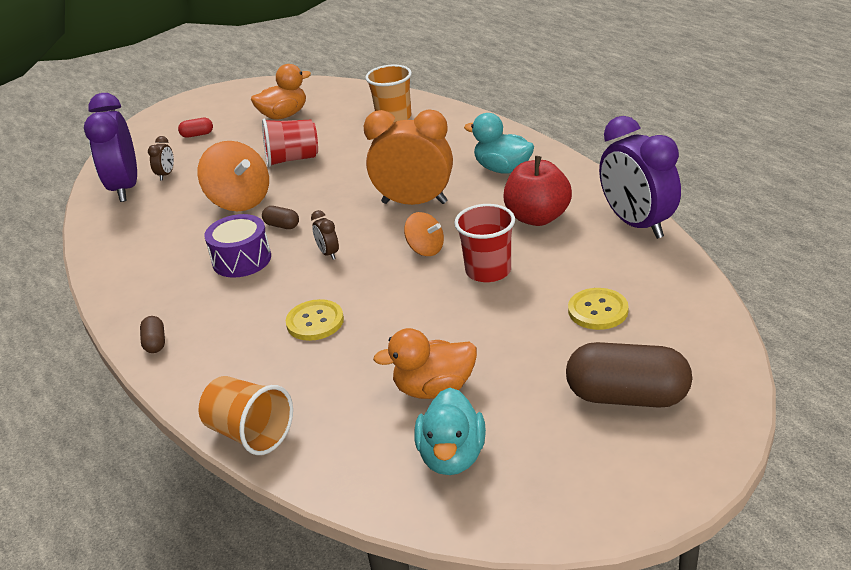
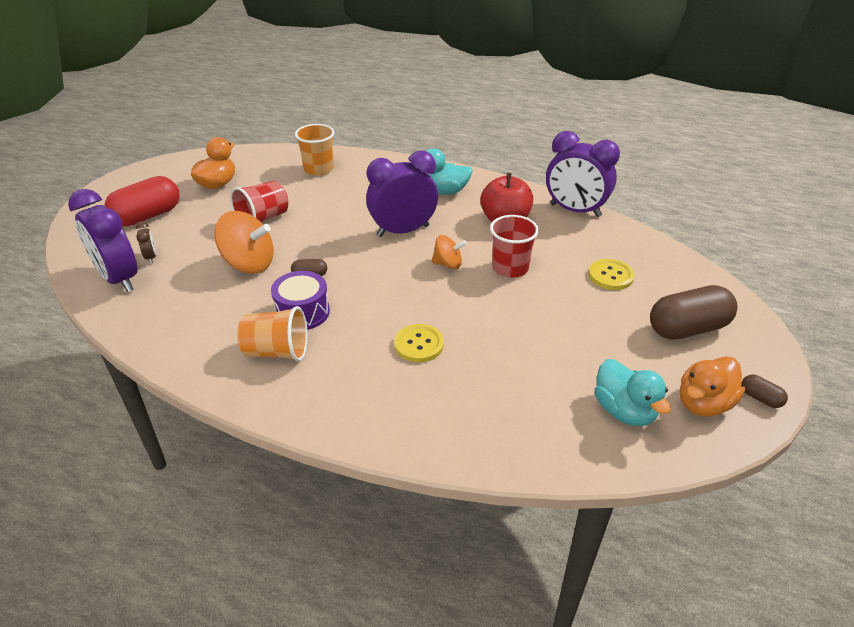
camera: 35 degrees left, 5 degrees up
(155, 343) = (294, 406): brown capsule -> brown capsule (760, 398)
(197, 135) = (147, 216): red capsule -> red capsule, size x2.26
(250, 434) = (459, 452): orange cup -> orange cup (277, 352)
(328, 253) = (373, 287): brown clock -> none
(414, 203) = (403, 231): orange clock -> purple clock
(434, 389) = (561, 366): orange duck -> orange duck (703, 403)

